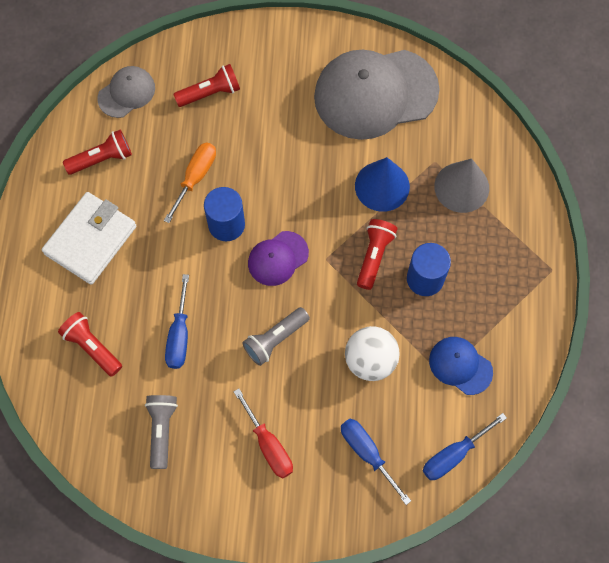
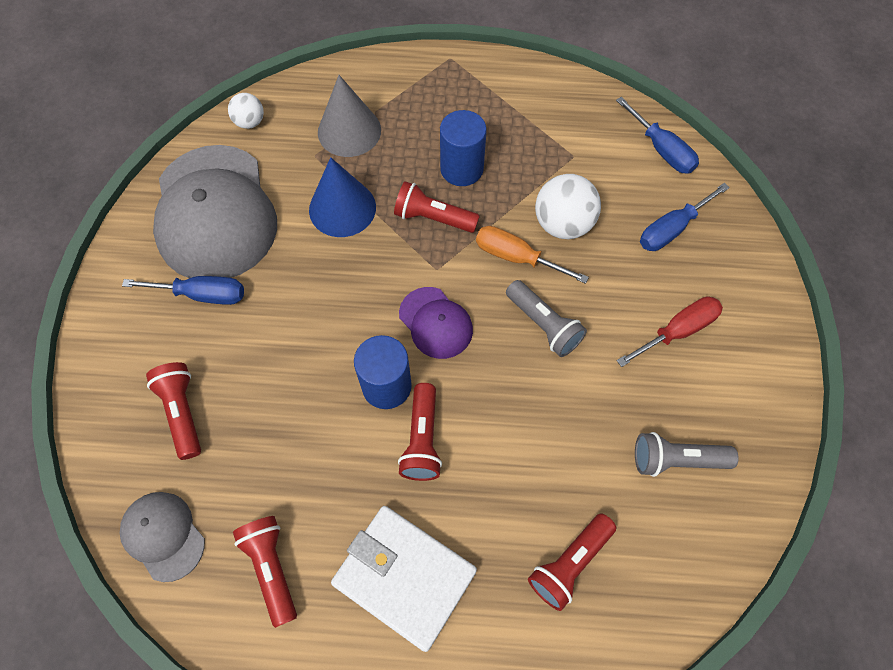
camera: 90 degrees left, 5 degrees down
(179, 335) = (545, 442): blue screwdriver -> blue screwdriver (202, 295)
(185, 250) = (422, 439): none -> red flashlight
(195, 177) = (313, 428): orange screwdriver -> orange screwdriver (516, 257)
(460, 366) = (562, 140): blue cap -> none
(467, 109) = (250, 122): none -> white ball

